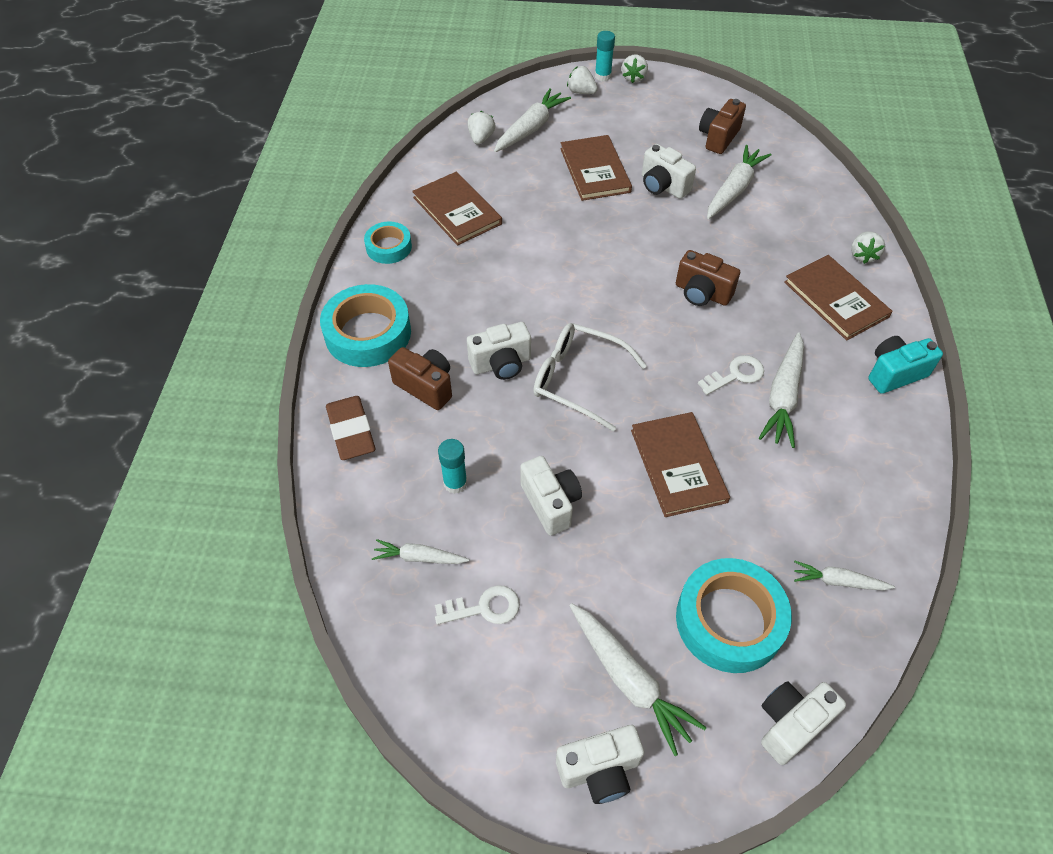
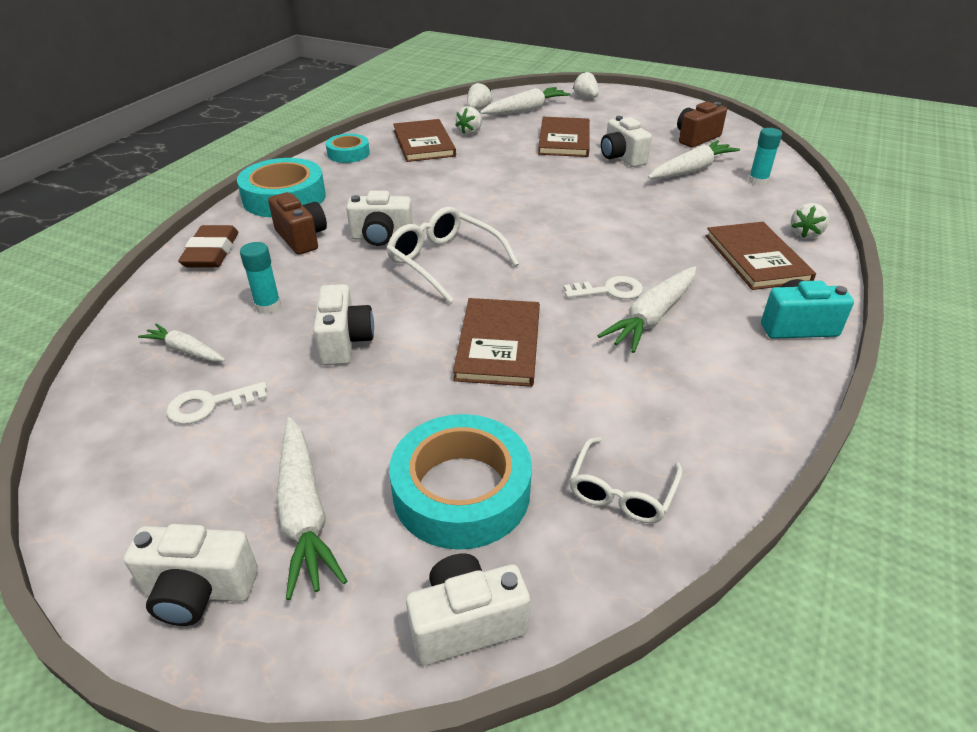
camera: 20 degrees right, 15 degrees down
(484, 608) = (209, 405): white key -> white key turned 150 degrees clockwise
(603, 76) = (611, 92): turquoise glue stick -> turquoise glue stick (758, 181)
(633, 78) = (638, 96): white strawberry -> white strawberry (470, 132)
(702, 293) = (612, 228): brown camera -> none
(838, 581) = (621, 491): white carrot -> white glasses

